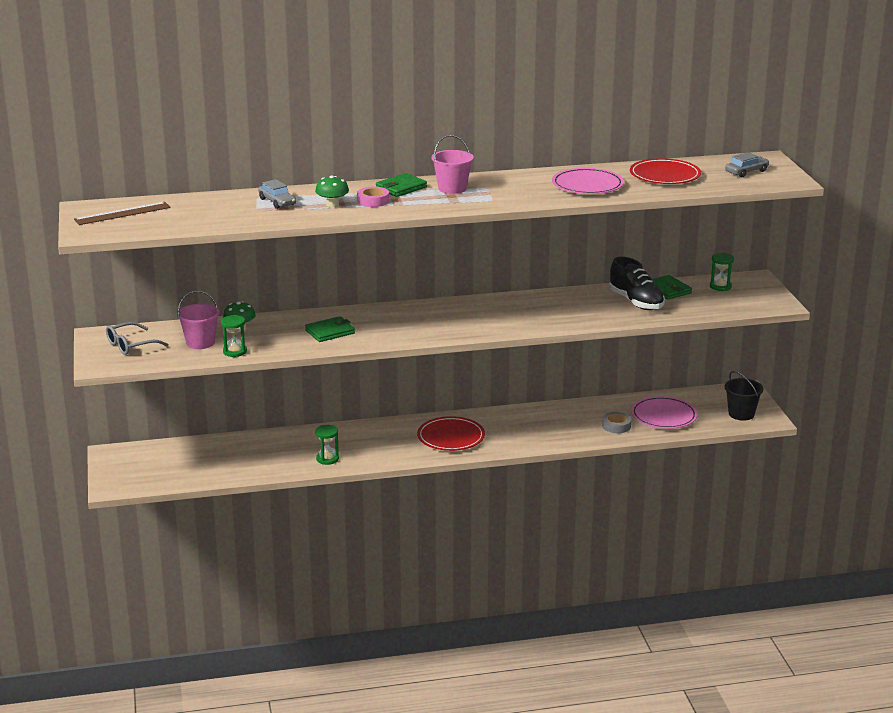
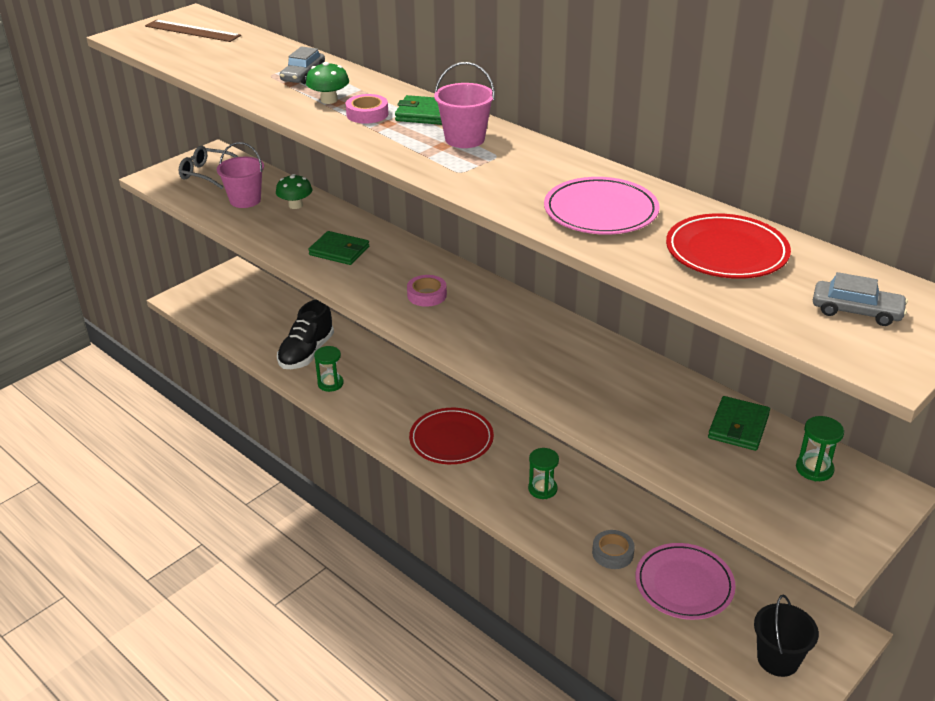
camera: 55 degrees right, 10 degrees up
(235, 351) = (243, 223): green hourglass -> green hourglass (542, 489)
(428, 322) = (427, 295): none -> pink tape
(636, 302) = (664, 415): black shoe -> black shoe (306, 353)

